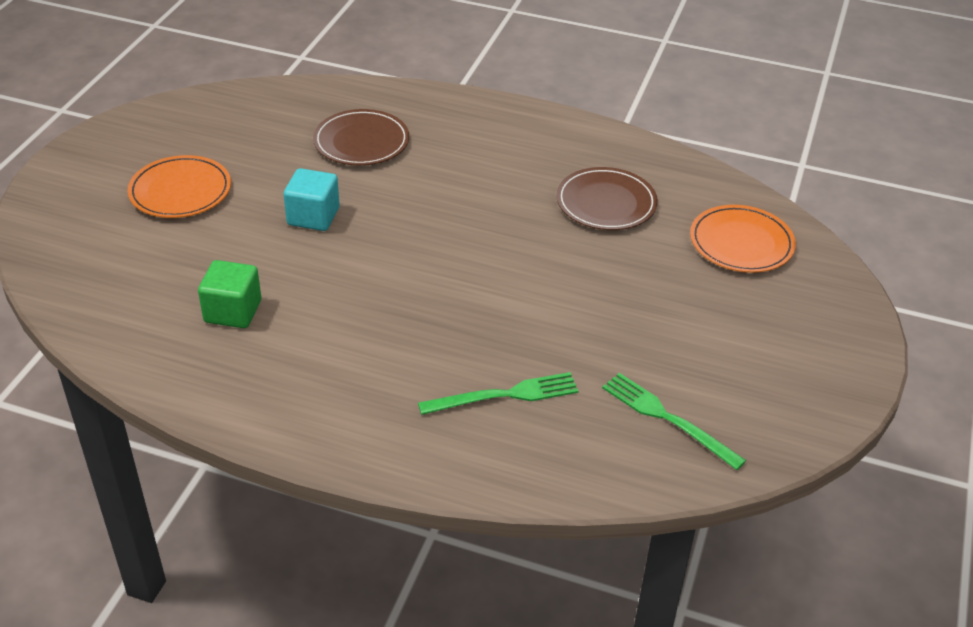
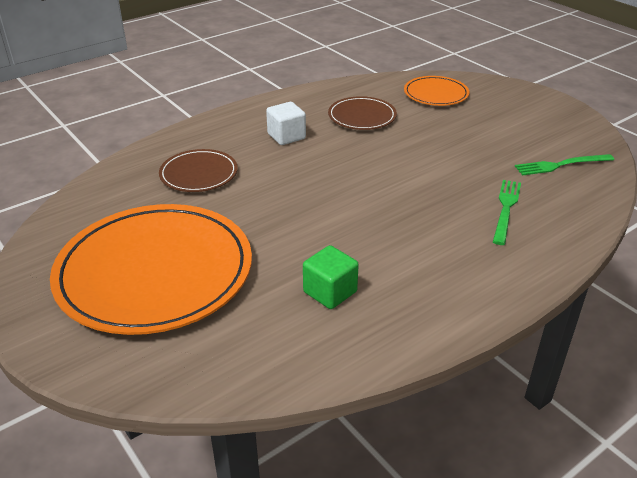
camera: 55 degrees left, 5 degrees down
(180, 191) = (155, 272): orange plate -> orange plate, size x2.08
(313, 216) = (259, 221): turquoise cube -> none
(496, 166) = (286, 136): none -> white cube

